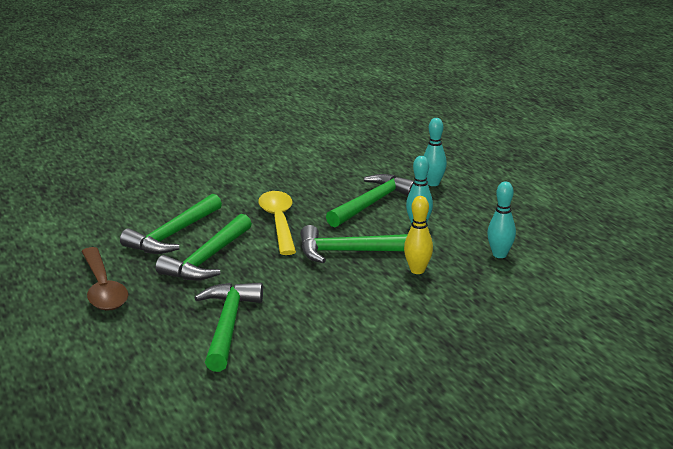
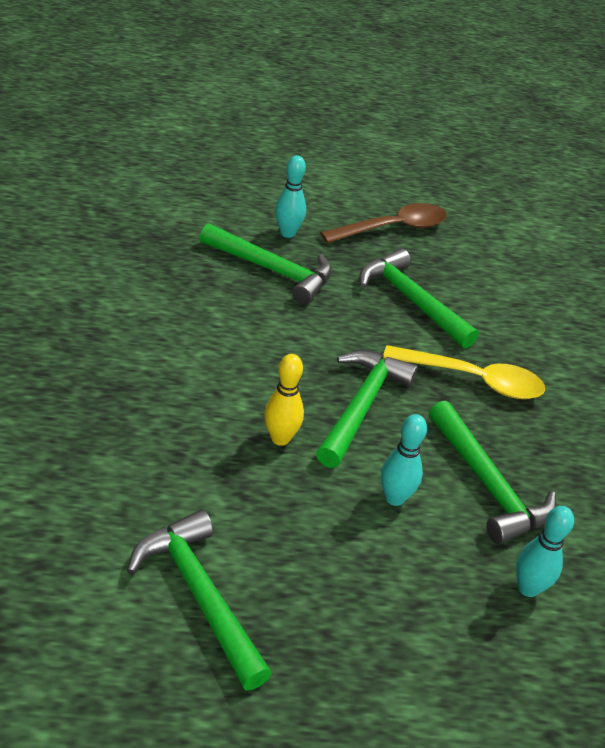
camera: 110 degrees right, 15 degrees up
(103, 288) = (392, 228): brown spoon -> brown spoon turned 150 degrees clockwise
(173, 235) = (481, 297): green hammer -> green hammer (199, 595)
(499, 255) = (264, 537): turquoise bowling pin -> turquoise bowling pin (287, 233)

